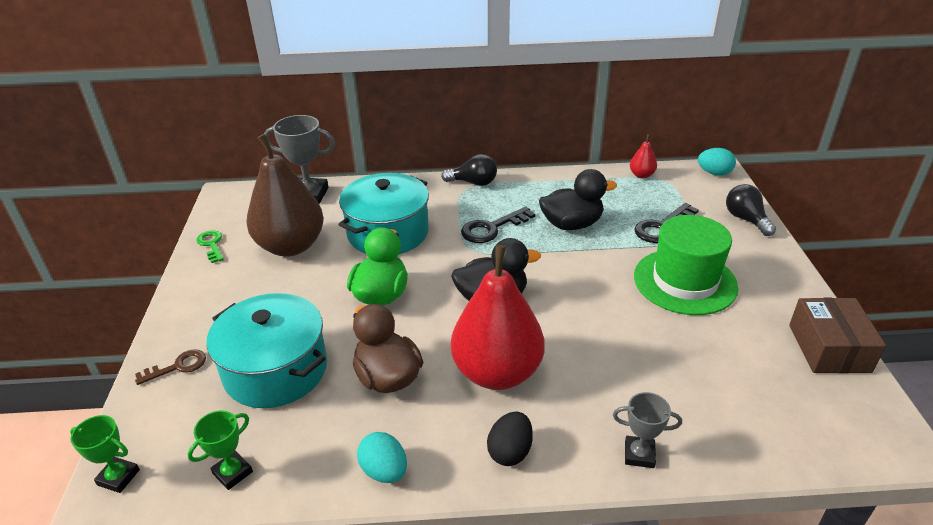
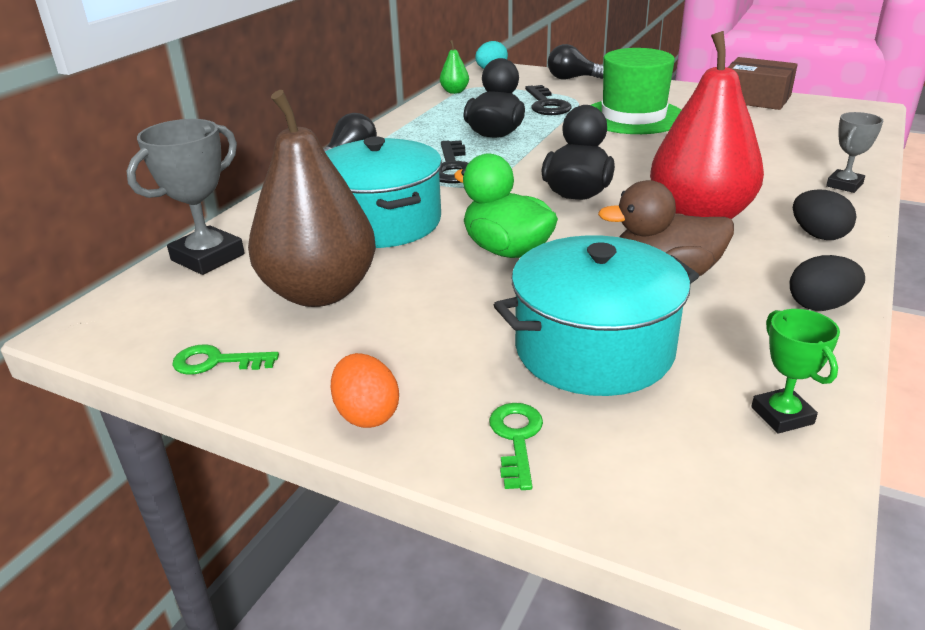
camera: 60 degrees left, 5 degrees down
(118, 477) = (749, 536): green trophy -> none
(178, 367) = (516, 439): brown key -> green key
(183, 309) = (366, 414): none -> orange egg
(384, 471) = (820, 306): turquoise egg -> black egg
(641, 175) = (454, 91): red pear -> green pear

